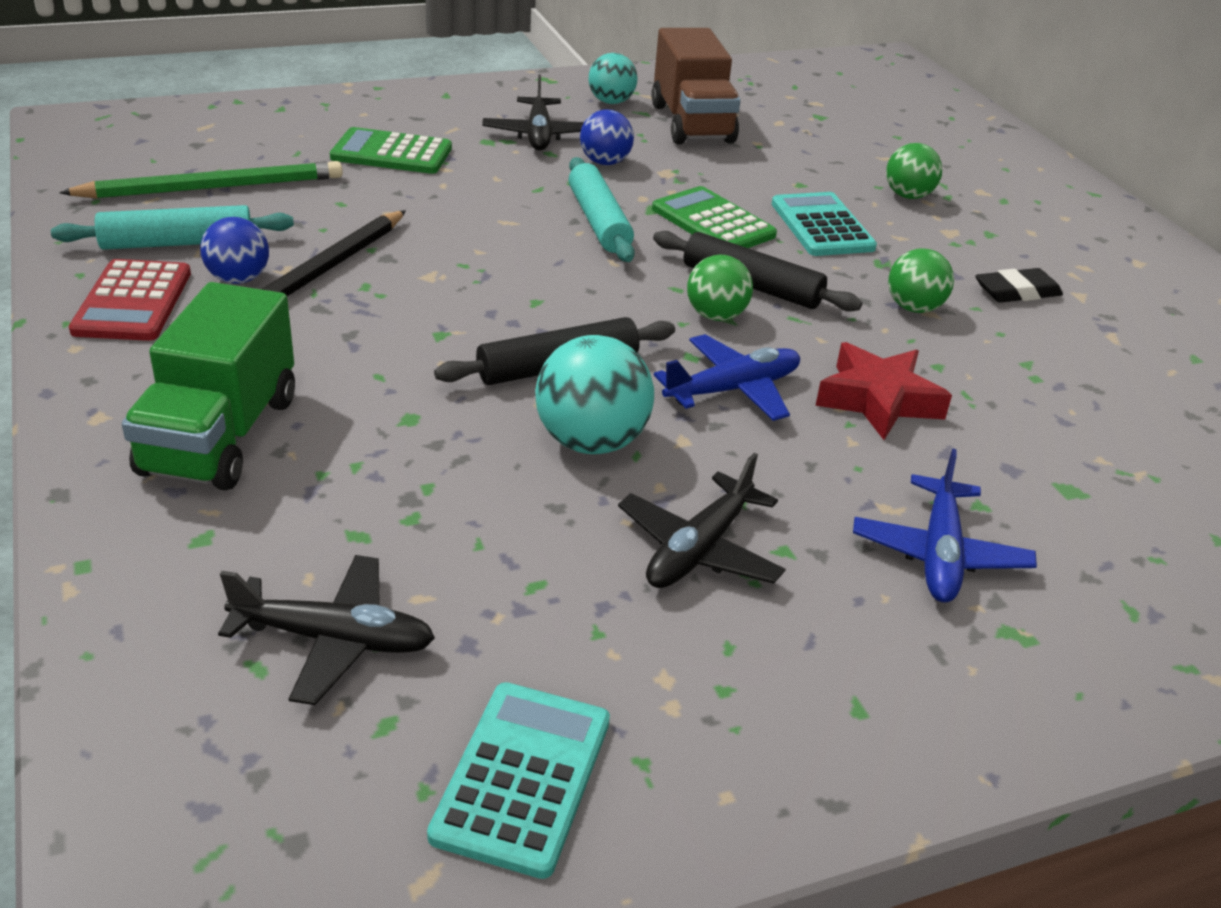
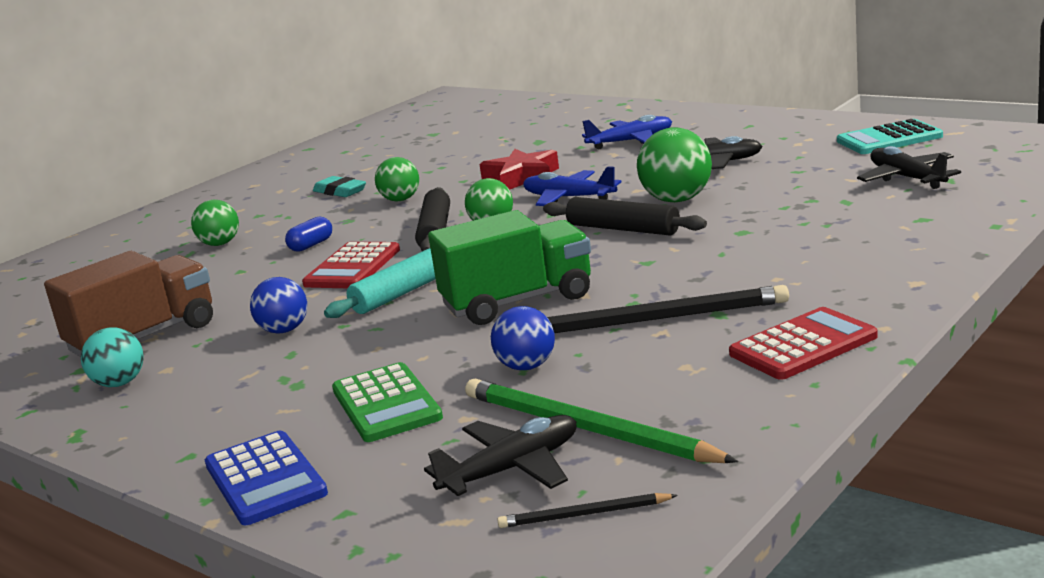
camera: 115 degrees left, 15 degrees down
(131, 151) = (584, 514): none -> black pencil
(177, 243) = (702, 382): turquoise rolling pin -> none
(221, 436) = (855, 253): green truck -> green truck (518, 301)
(238, 279) = (704, 336): blue ball -> blue ball (526, 366)
(367, 103) = (265, 479): none -> blue calculator
(538, 135) = (252, 374): black plane -> black plane (512, 469)
(591, 442) = (677, 200): turquoise ball -> green ball
(713, 222) = (352, 267): green calculator -> red calculator
(822, 226) = (311, 245): turquoise calculator -> blue capsule
(1017, 292) = (340, 191): black eraser -> turquoise eraser

